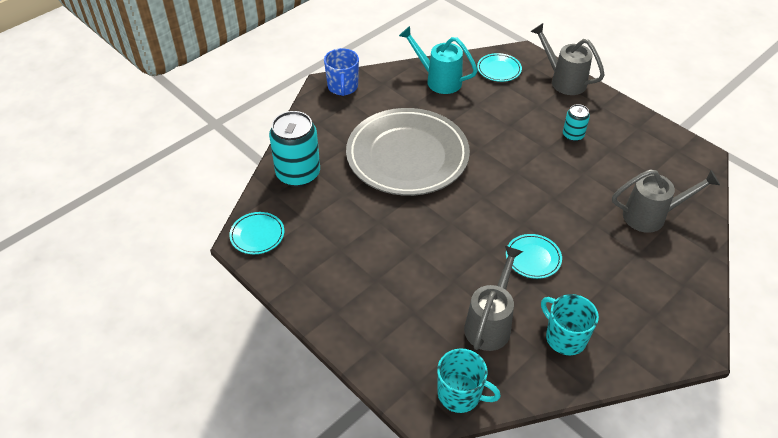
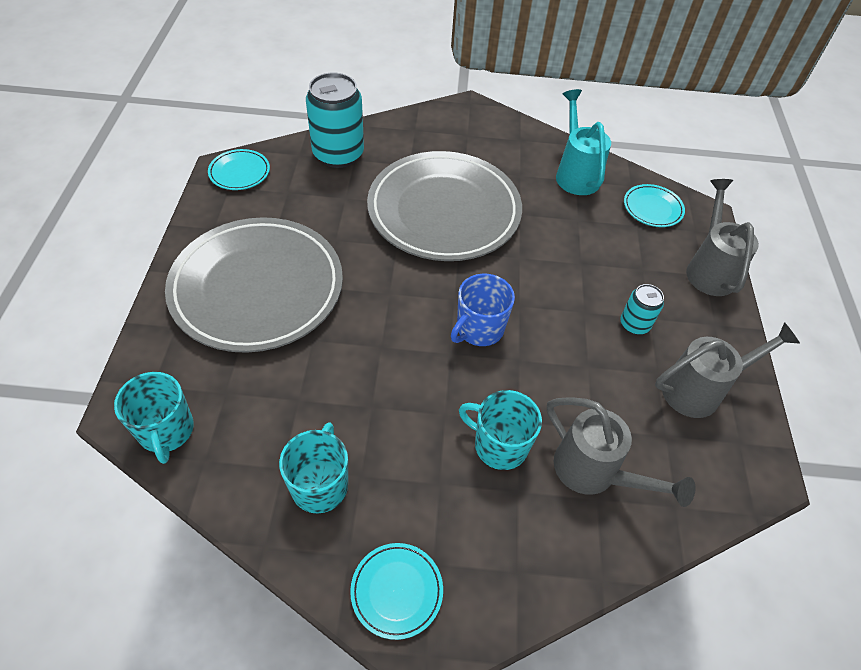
camera: 45 degrees right, 5 degrees up
(343, 87) = (480, 118): blue mug -> blue mug (479, 329)
(381, 285) = (257, 288): none -> grey plate
(490, 323) = (282, 404): grey watering can -> grey watering can (700, 390)
(533, 258) = (409, 390): turquoise plate -> turquoise plate (396, 591)
(603, 242) = (499, 445): none -> turquoise mug

